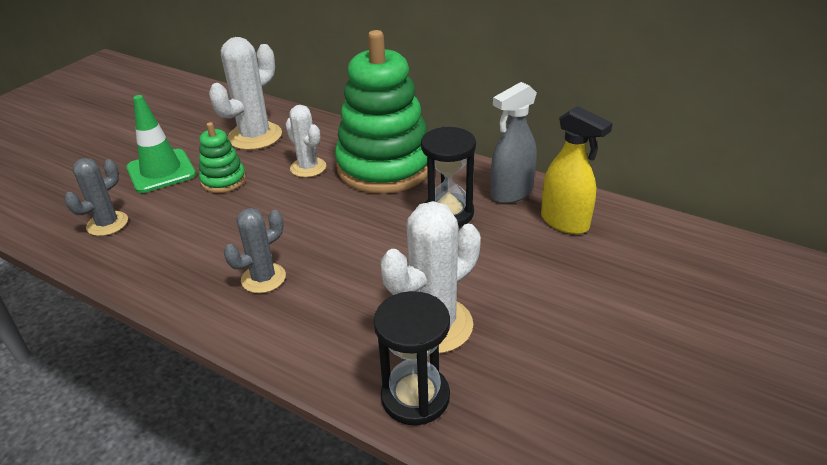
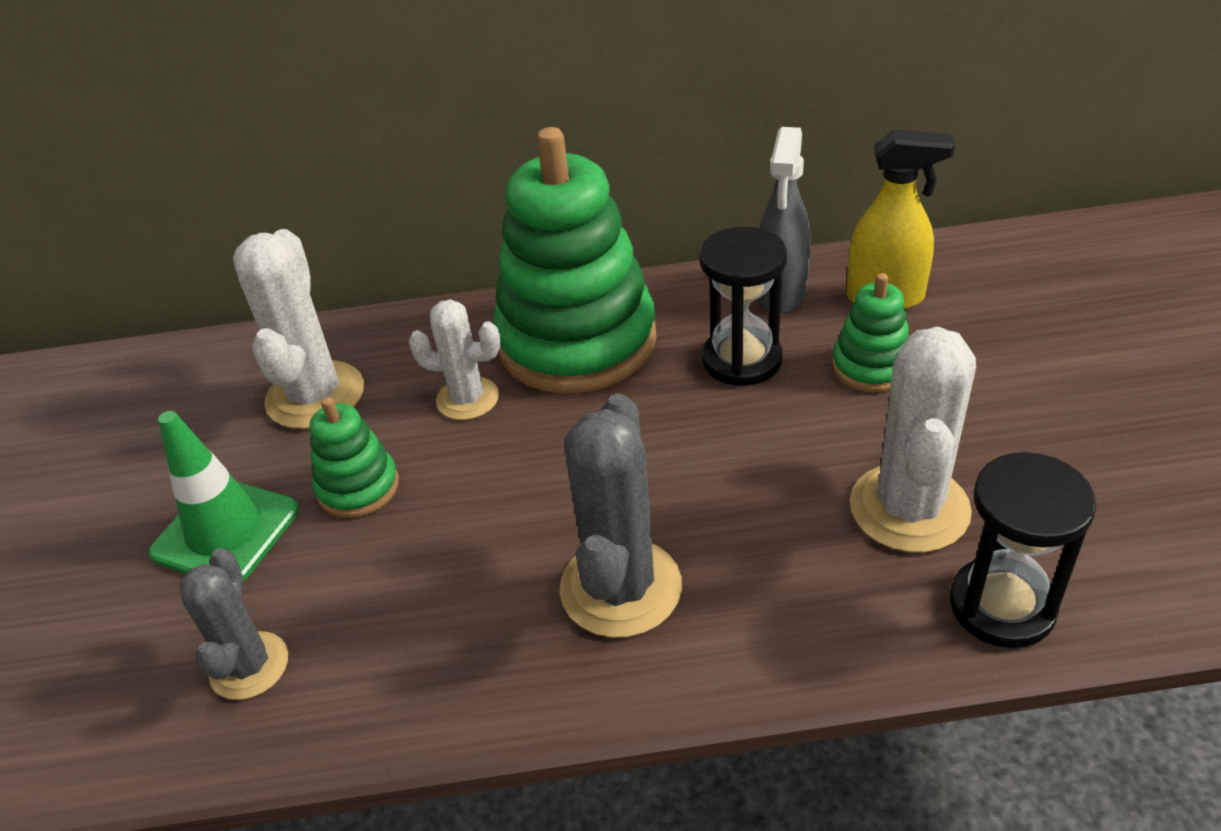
camera: 35 degrees left, 5 degrees up
(263, 278) = (621, 588): grey cactus -> grey cactus, size x1.60
(509, 250) = (871, 367): none -> green stacking toy

